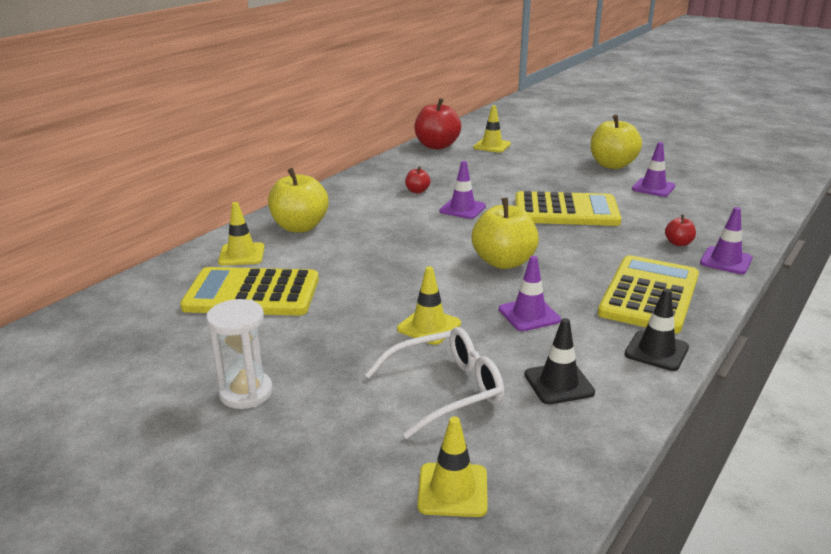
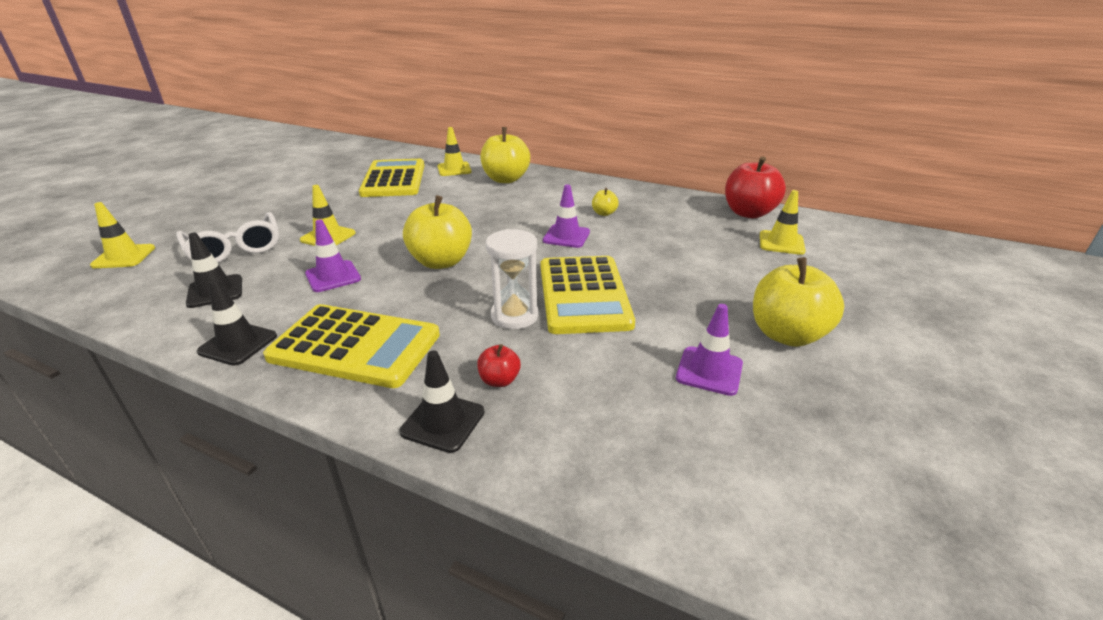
camera: 80 degrees right, 5 degrees up
(246, 393) = (269, 193): white hourglass -> white hourglass (514, 316)
(417, 191) = (604, 213): red apple -> yellow apple
(726, 261) = (443, 422): purple traffic cone -> black traffic cone

